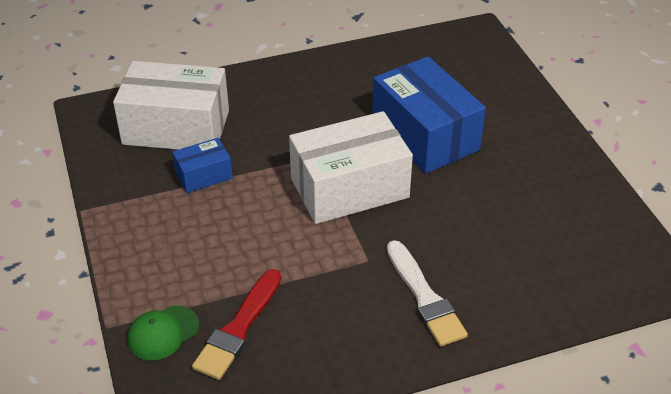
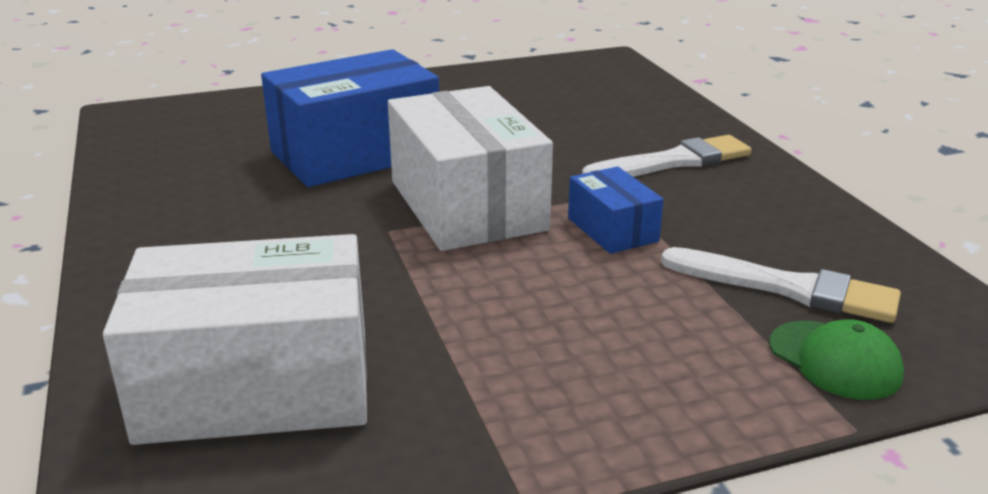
camera: 90 degrees left, 15 degrees down
(176, 127) = (256, 386): white box -> white box turned 75 degrees clockwise
(204, 175) = (422, 340): blue box -> blue box (612, 229)
(238, 328) = (787, 288): red brush -> white brush

